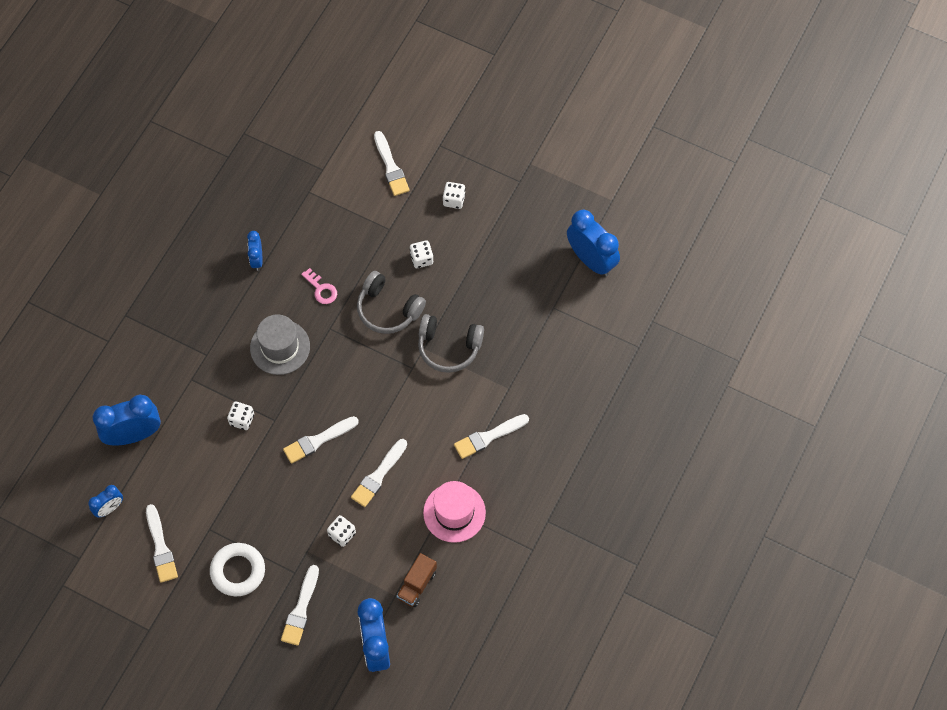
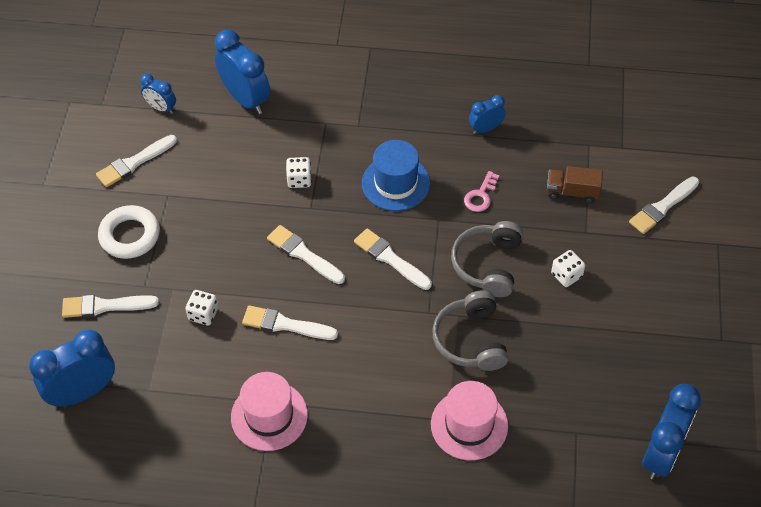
camera: 70 degrees right, 10 degrees down
(280, 347) = (395, 183): grey hat -> blue hat
(417, 584) = (168, 407): brown truck -> brown truck (572, 192)
(454, 200) = (657, 281): white dice -> none
(488, 437) = (377, 419): white brush -> white brush (390, 258)
(518, 376) = (469, 425): none -> pink hat

